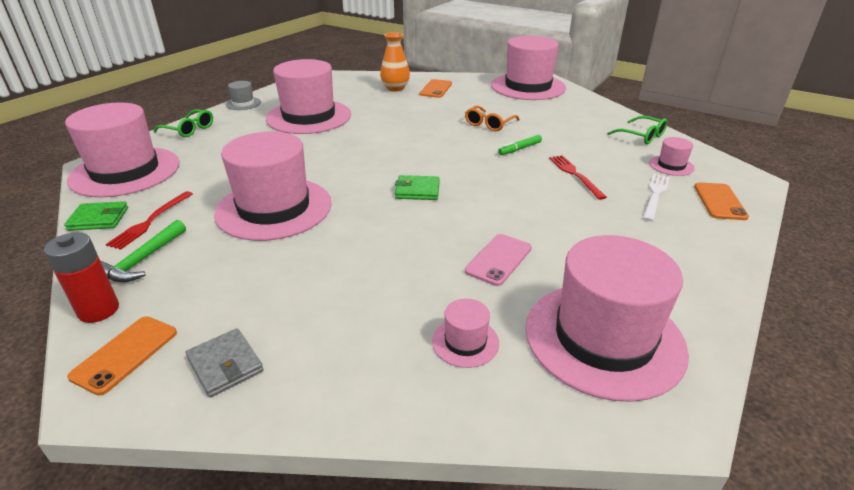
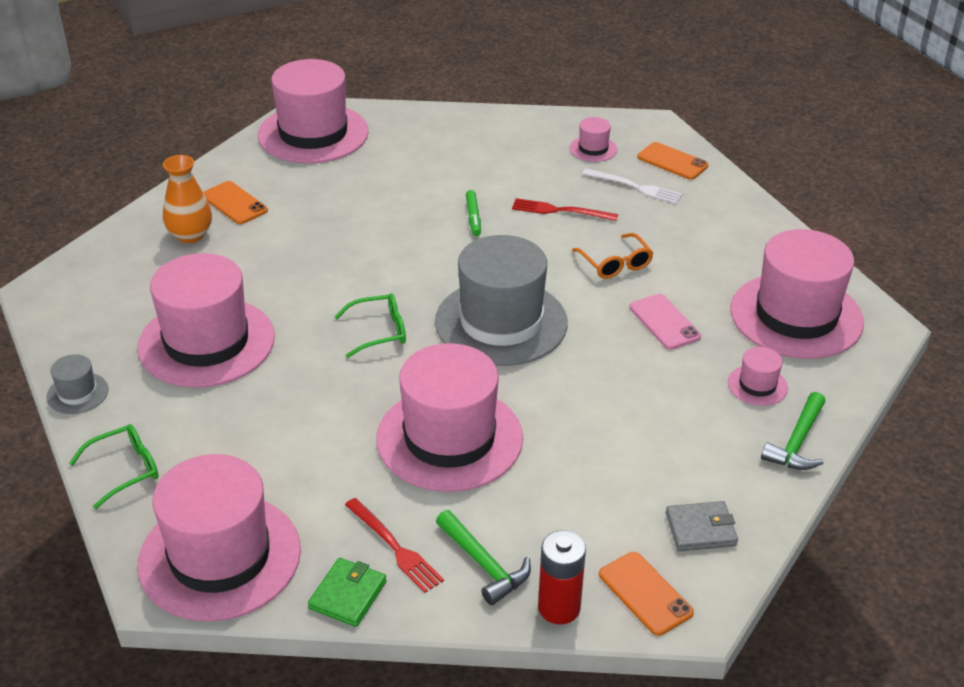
camera: 60 degrees left, 5 degrees up
(399, 399) = (797, 442): none -> green hammer
(417, 190) = (501, 322): green wallet -> grey hat
(489, 124) = (390, 209): orange glasses -> orange glasses (615, 264)
(641, 136) = (521, 131): green glasses -> green glasses (379, 331)
(655, 195) = (635, 187): white fork -> white fork turned 150 degrees clockwise

